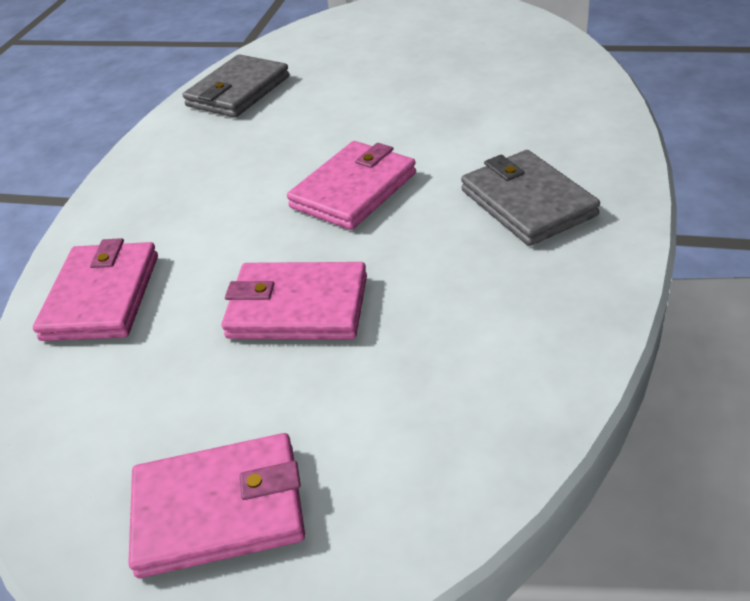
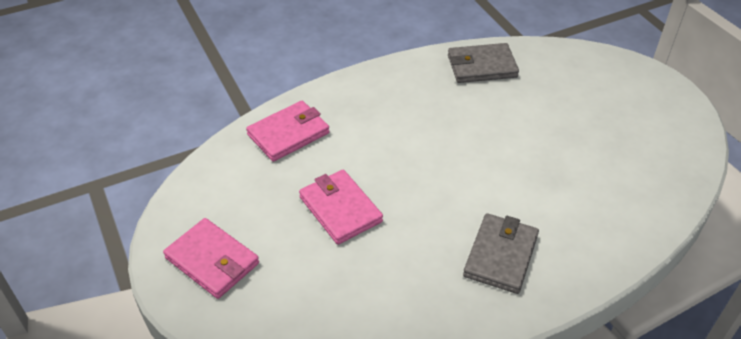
camera: 45 degrees right, 5 degrees up
(354, 190) = (443, 174): pink wallet -> none

